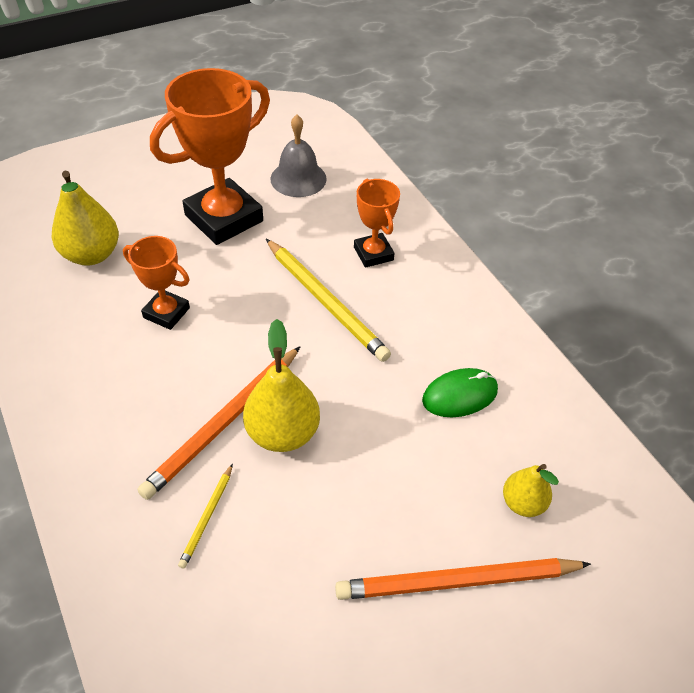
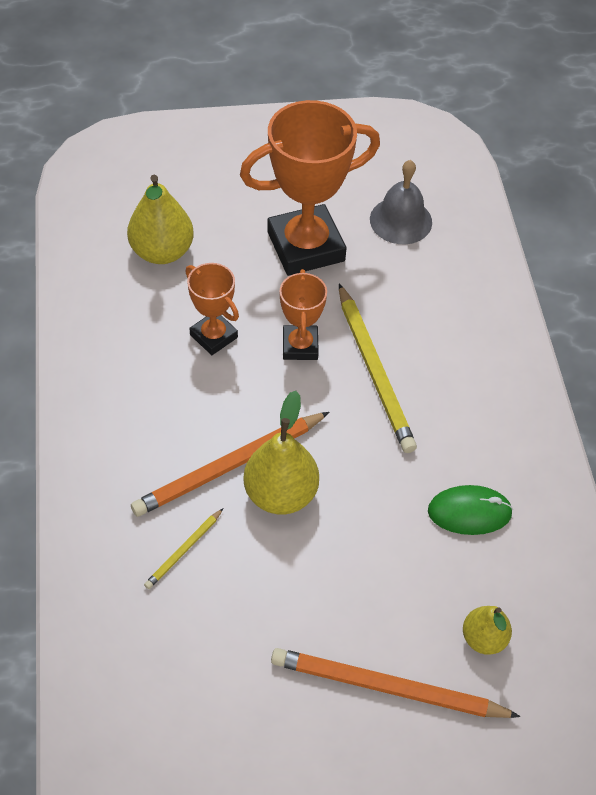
camera: 20 degrees right, 5 degrees up
(373, 253) = (446, 331): orange trophy -> orange trophy (300, 346)

